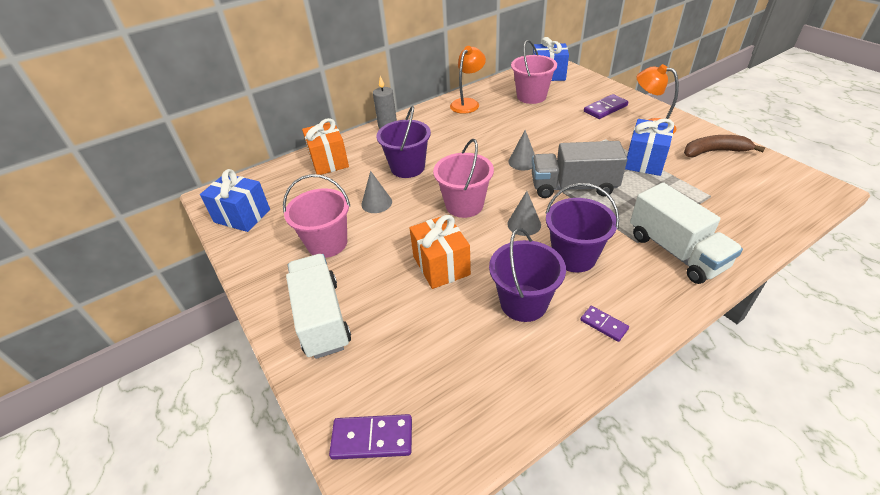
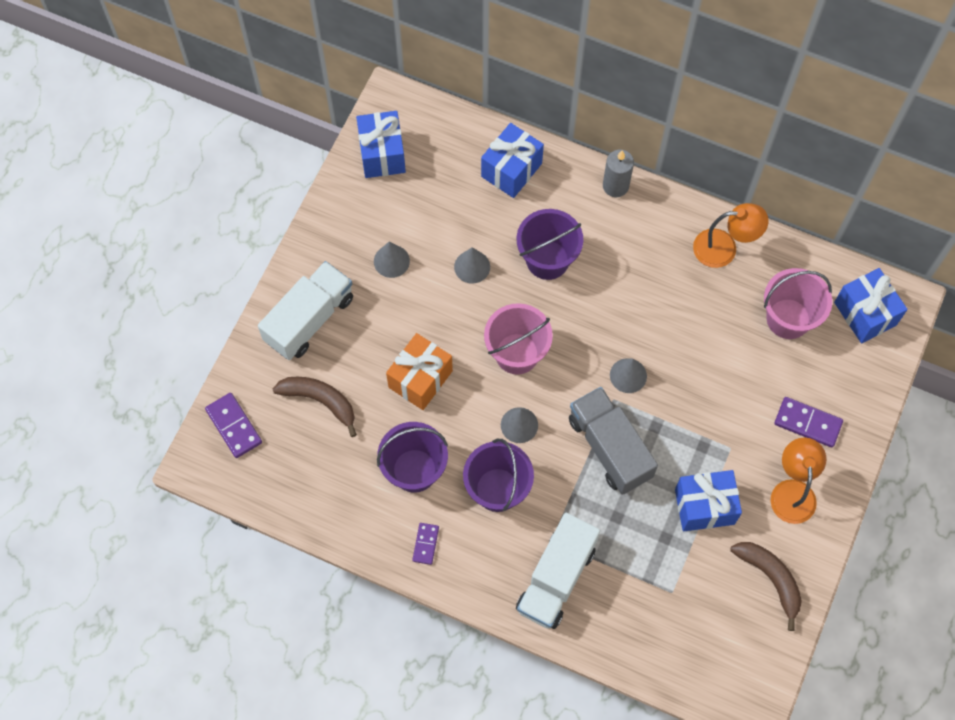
camera: 55 degrees right, 25 degrees up
(327, 243) = (391, 261): pink bucket -> grey cone
(329, 161) = (511, 170): orange gift -> blue gift
(405, 345) = (320, 400): none -> brown banana

